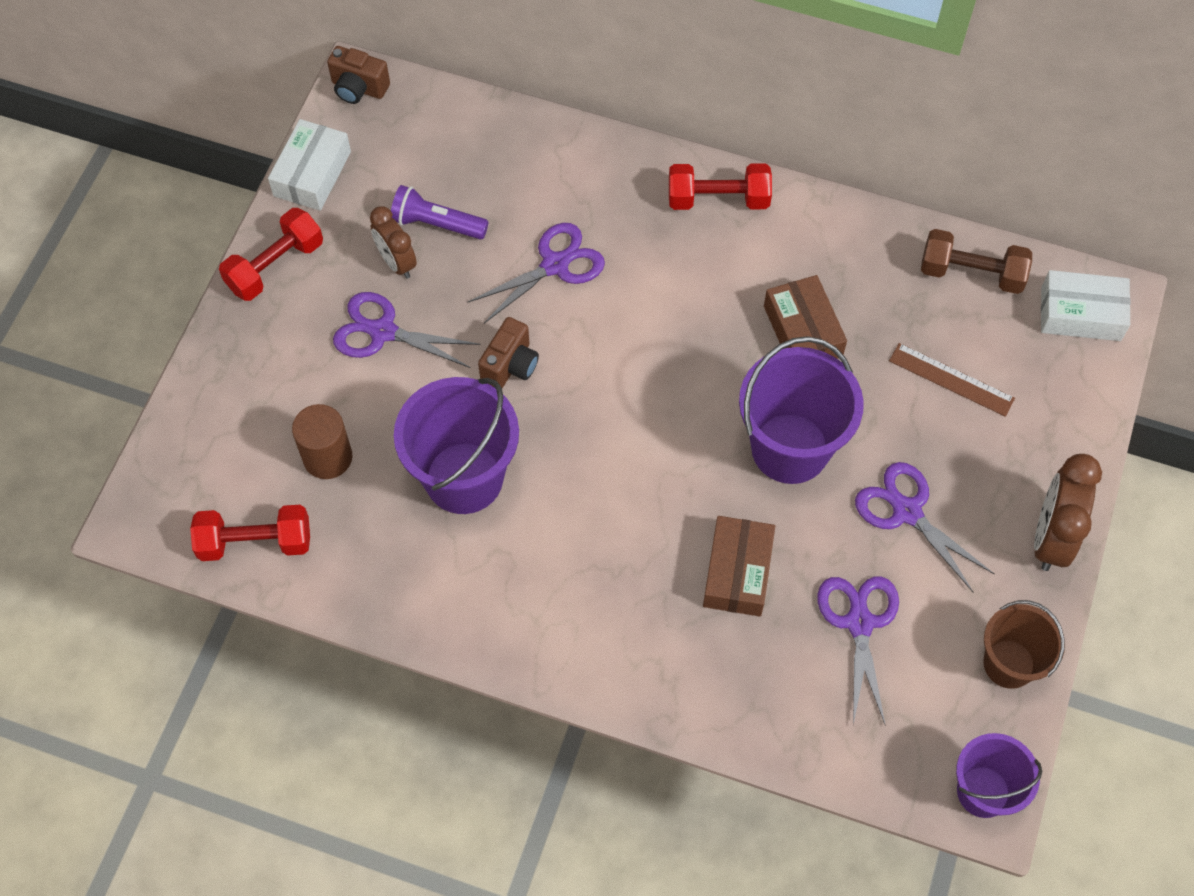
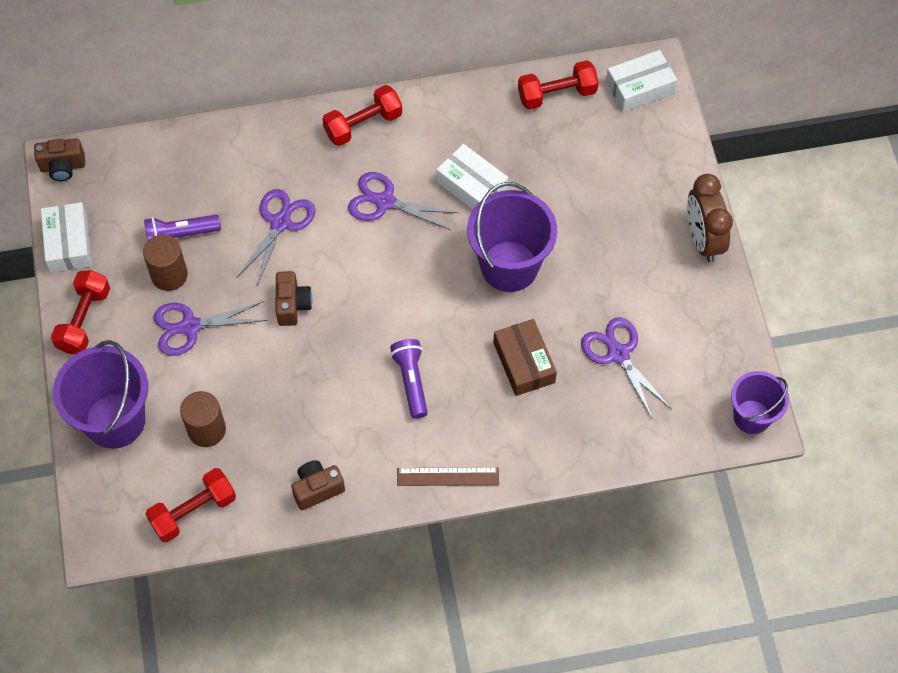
camera: 30 degrees left, 0 degrees up
(396, 262) = (169, 275): brown clock -> brown cylinder
(406, 592) = (317, 489): none -> brown camera
(464, 478) = (308, 395): purple bucket -> purple bucket (115, 420)
(591, 524) = (411, 381): none -> purple flashlight
(803, 331) = (472, 185): brown box -> white box
(906, 511) = (606, 269): purple scissors -> purple scissors (384, 202)
(951, 379) = (584, 170): brown ruler -> brown ruler (447, 476)
(971, 273) = (557, 94): brown dumbbell -> red dumbbell
(1009, 664) = (722, 331): brown bucket -> none

